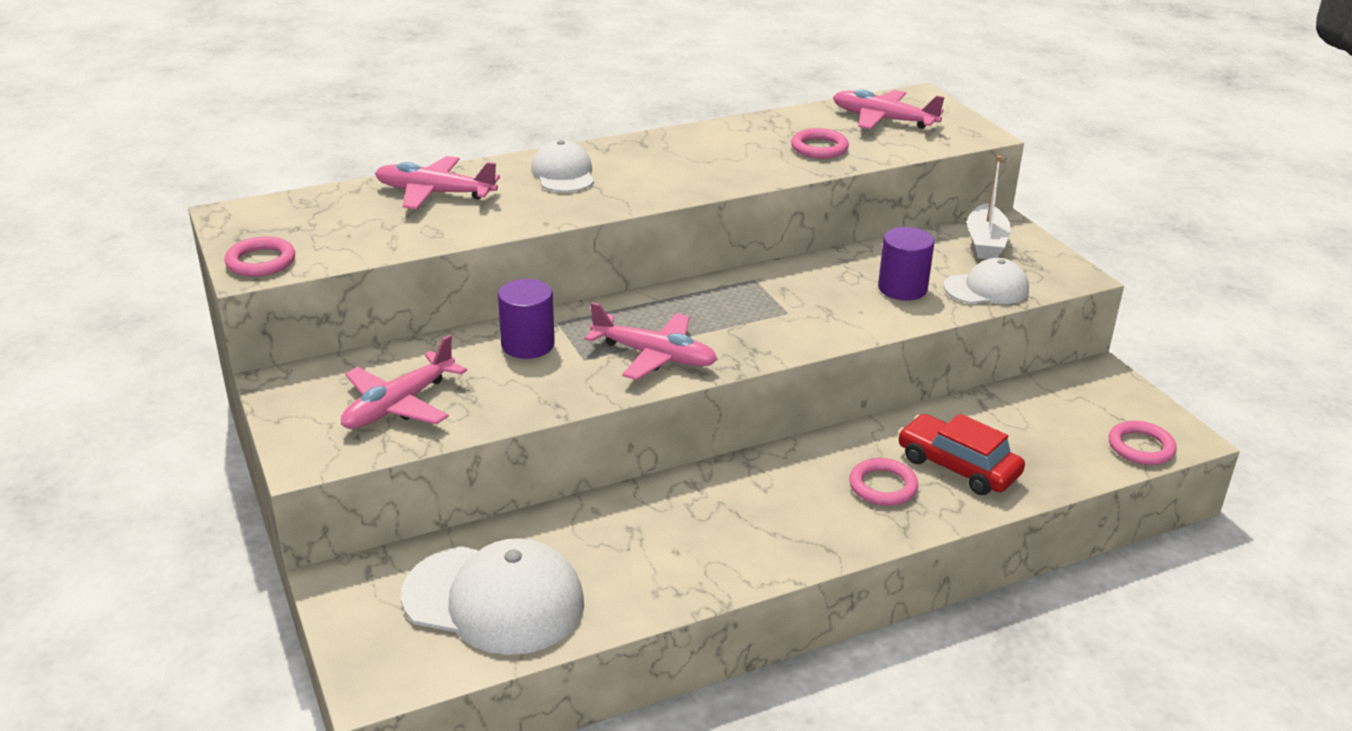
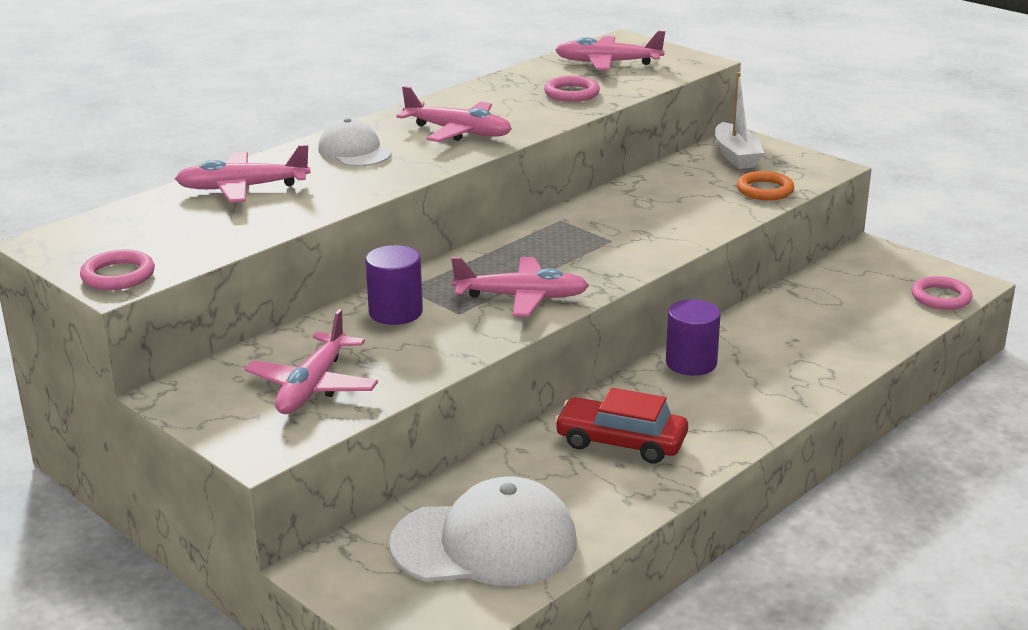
camera: 20 degrees left, 5 degrees down
(675, 171) = (458, 132): none -> pink plane
(883, 486) = (758, 372): pink ring -> none
(902, 288) = (695, 203): purple cylinder -> purple cylinder (691, 363)
(958, 466) = (808, 344): red car -> red car (621, 442)
(986, 288) = (765, 190): white cap -> orange ring

